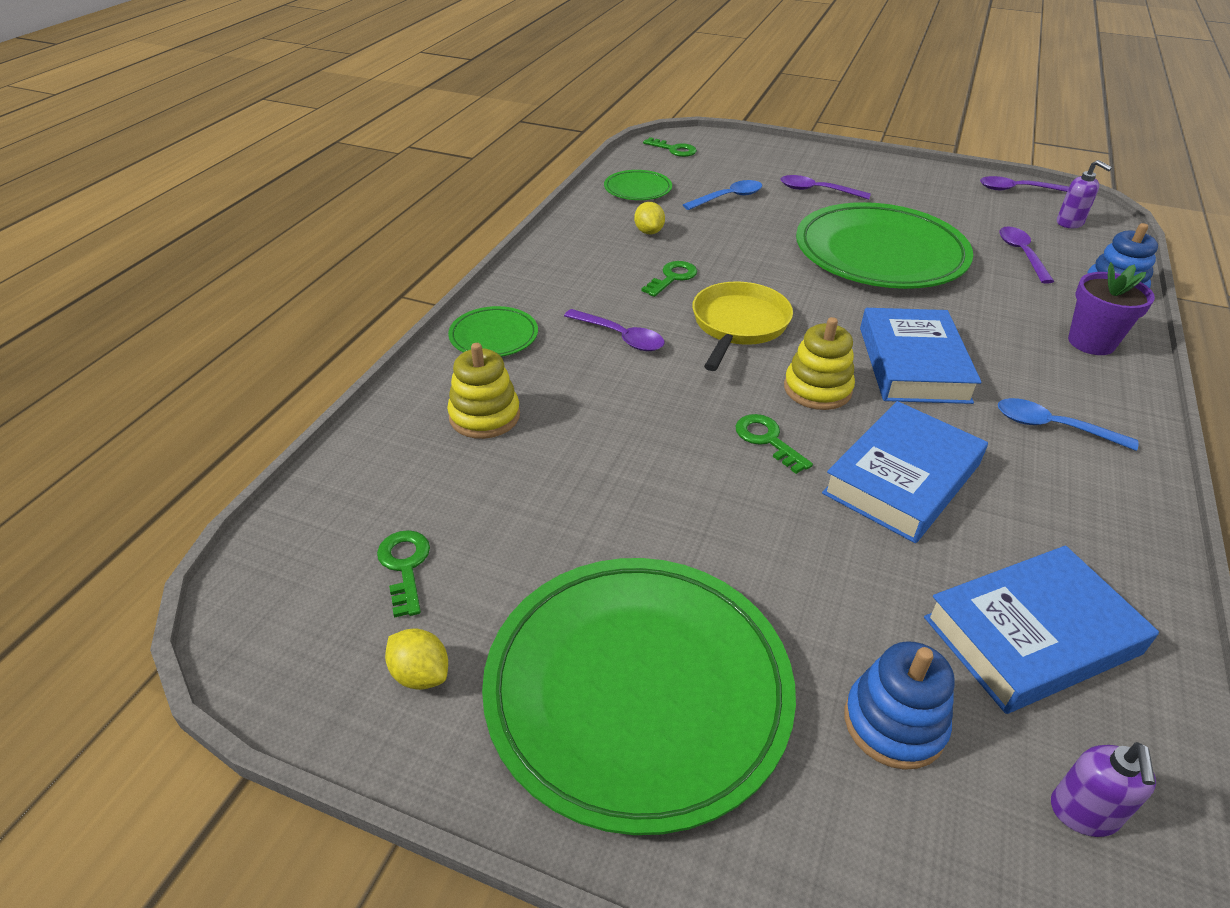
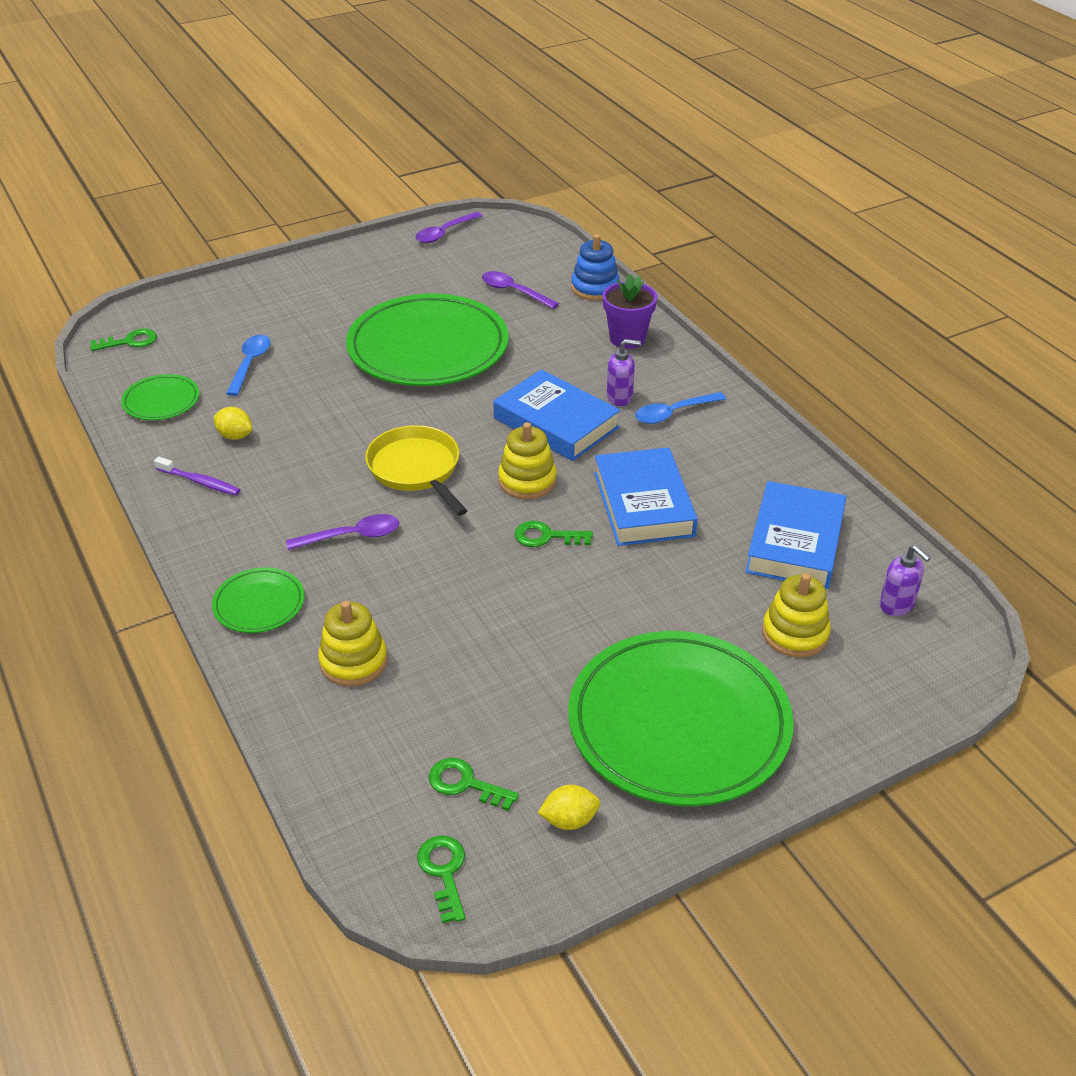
camera: 50 degrees left, 0 degrees up
(583, 244) = (200, 482): none -> purple toothbrush
(672, 277) = (315, 463): green key -> green key (444, 872)
(817, 191) = (309, 316): purple spoon -> none
(894, 723) = (795, 634): blue stacking toy -> yellow stacking toy
(1070, 223) = (511, 245): purple soap dispenser -> purple soap dispenser (620, 397)

